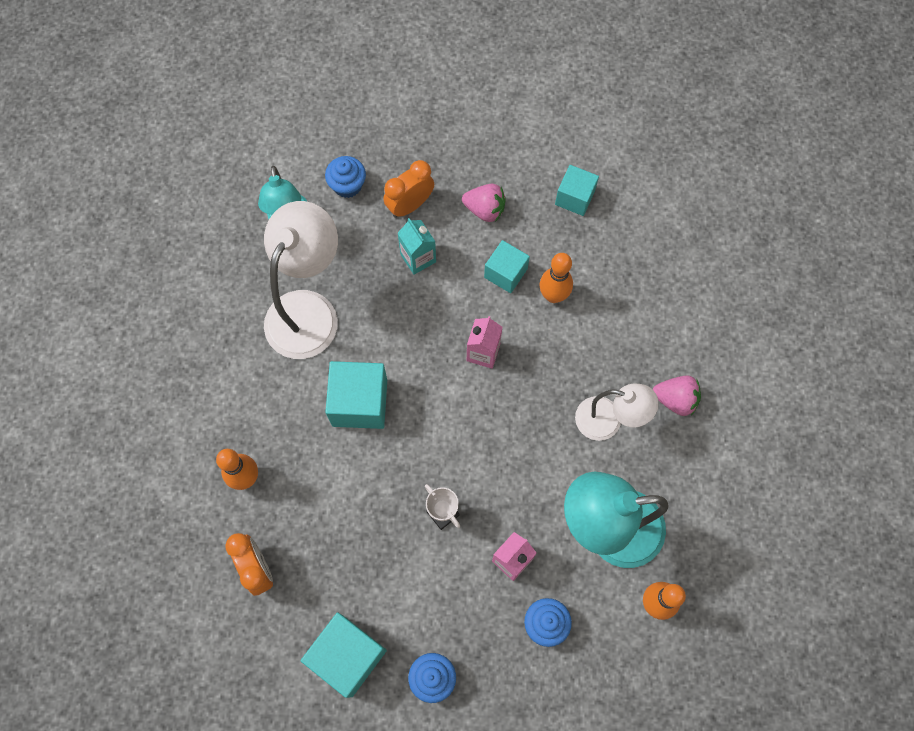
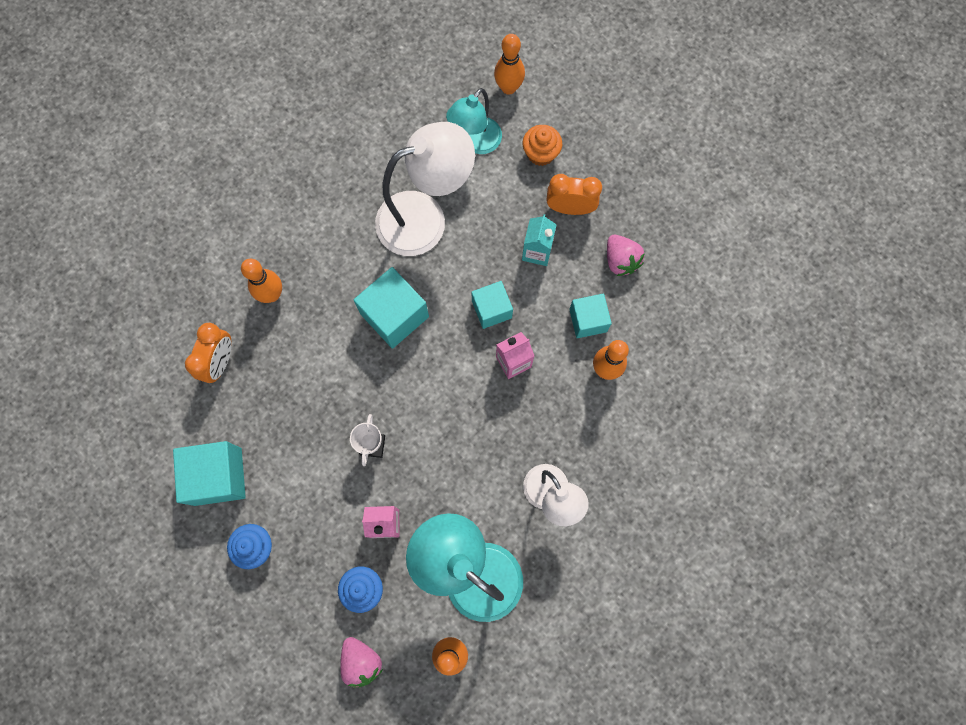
camera: 45 degrees right, 5 degrees up
(273, 159) = (508, 88): none -> orange bowling pin
(347, 185) = (541, 153): blue cupcake -> orange cupcake
(574, 197) = (696, 312): turquoise cube -> turquoise cube (491, 309)
(675, 399) = (615, 528): pink strawberry -> pink strawberry (361, 661)

